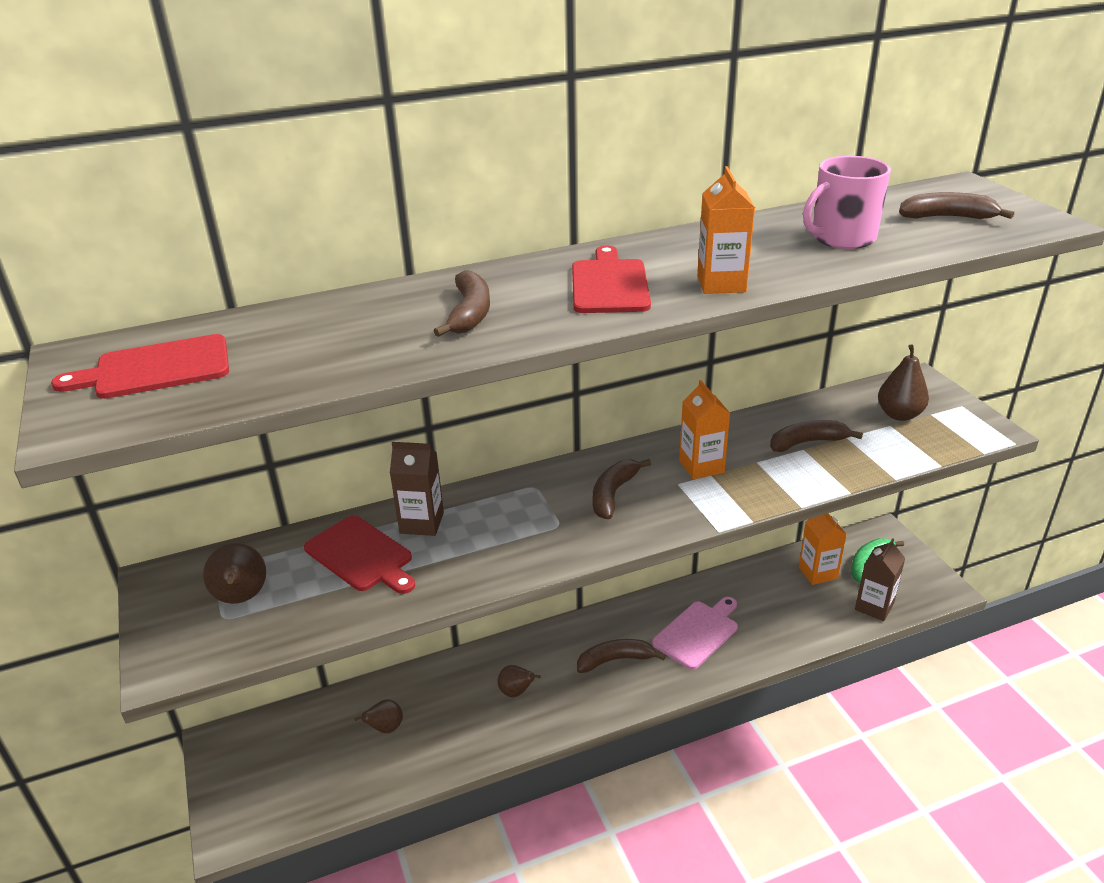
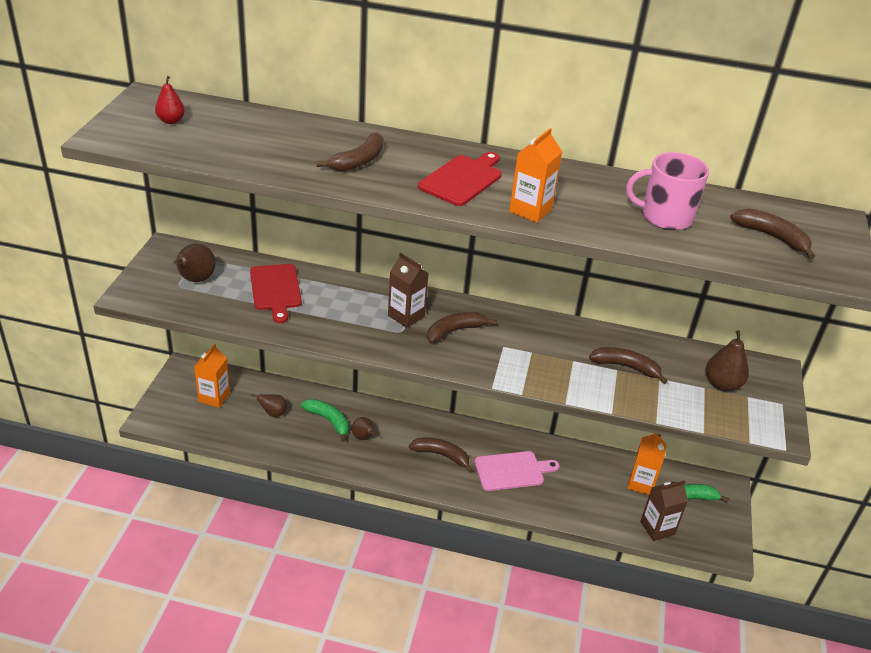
camera: 30 degrees right, 5 degrees up
(156, 368) = (171, 121): red cutting board -> red pear
(422, 523) = (326, 289): brown carton -> brown carton (406, 316)
(459, 697) = (328, 421): none -> green banana
(701, 466) = (532, 344): orange carton -> orange carton (214, 397)

